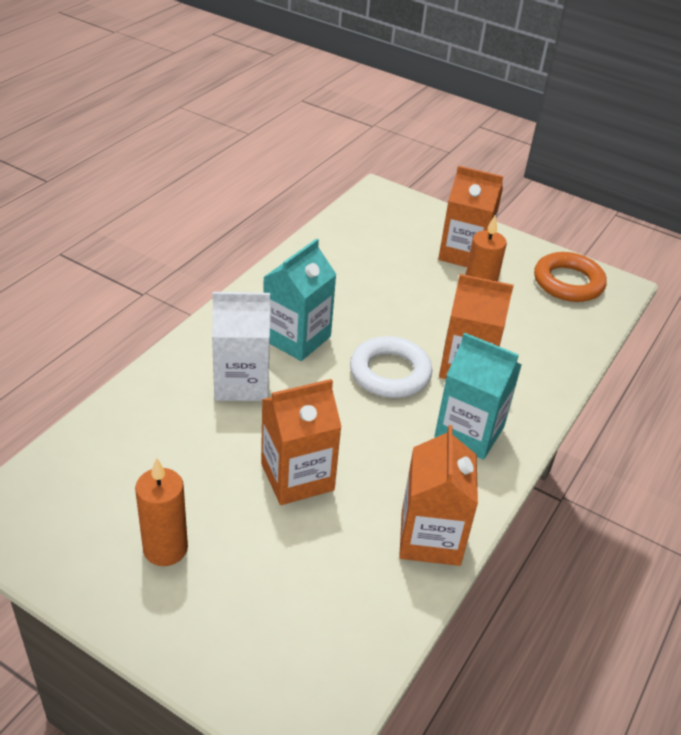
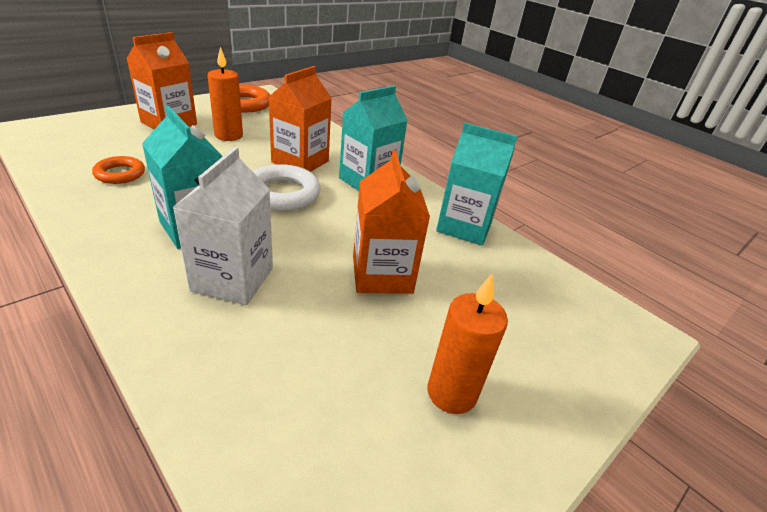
camera: 75 degrees left, 5 degrees down
(347, 267) = (120, 174): none -> orange ring
(430, 537) = (464, 227): orange carton -> turquoise carton

